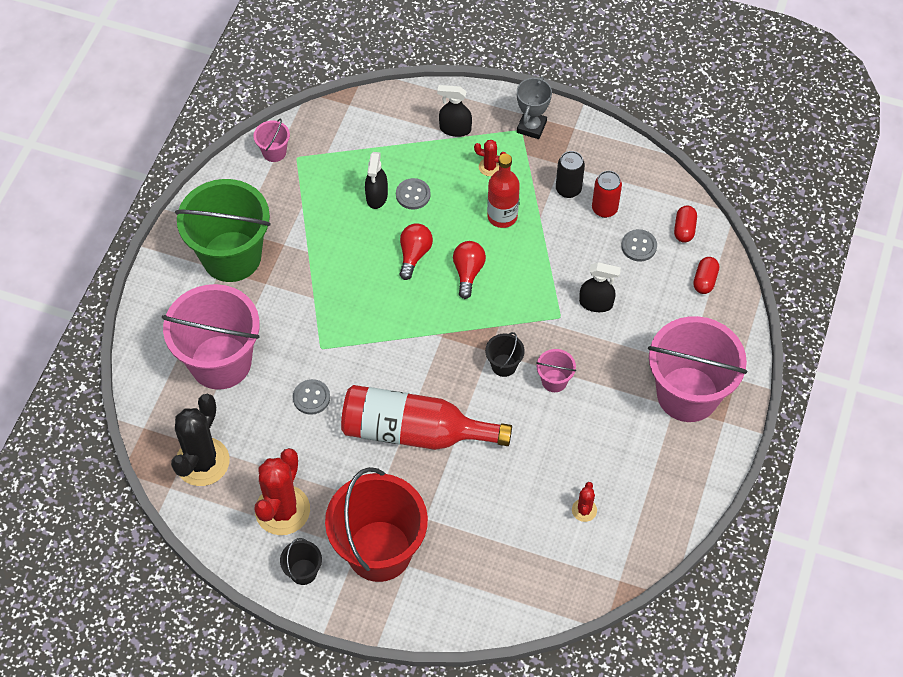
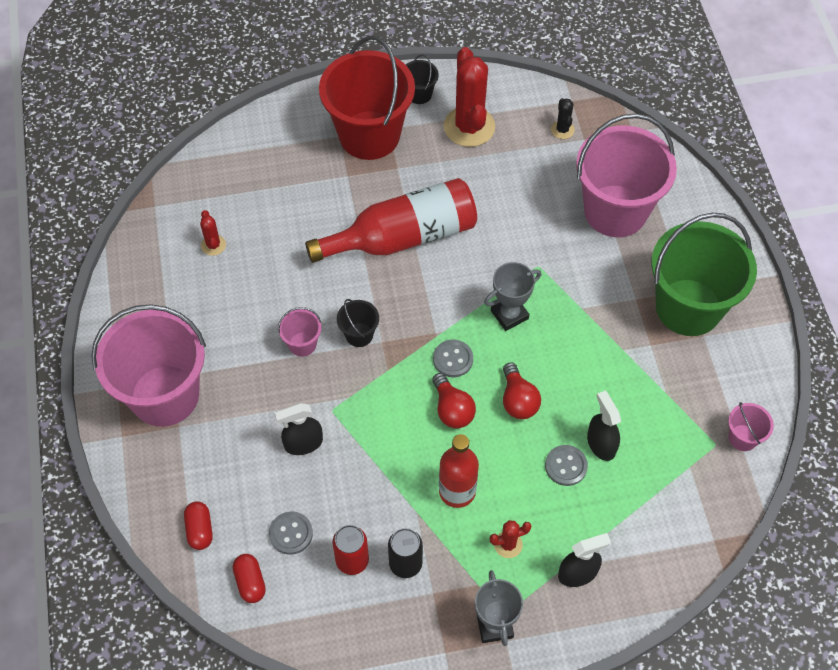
camera: 150 degrees right, 0 degrees up
(202, 462) = (562, 130): black cactus -> black cactus, size x0.46
(311, 397) = (513, 221): grey button -> grey button (453, 359)
(373, 321) = (509, 315): none -> grey trophy

